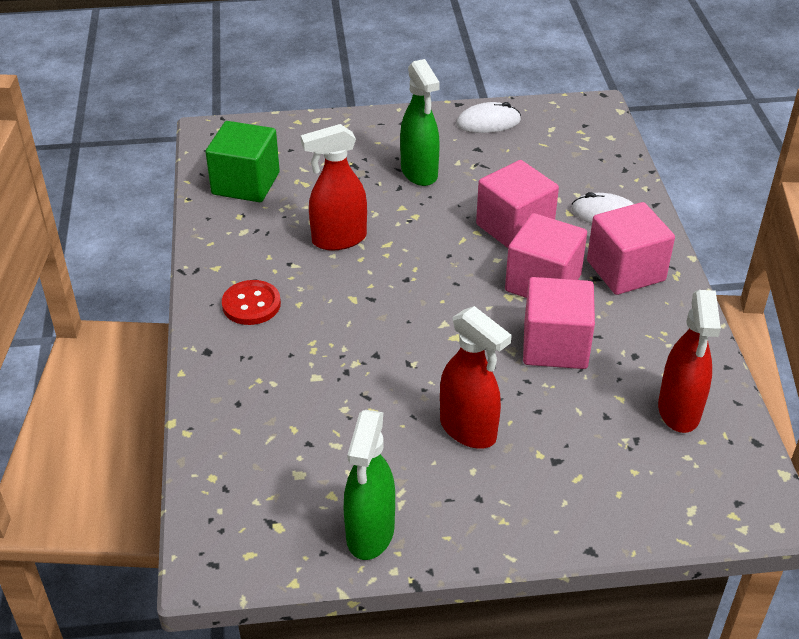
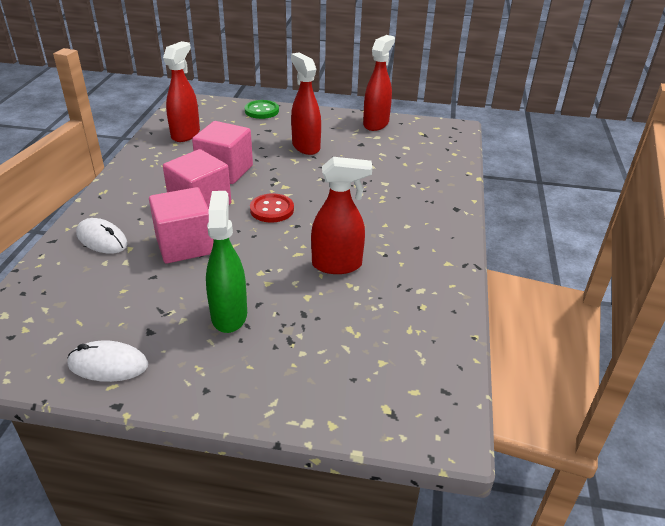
camera: 165 degrees left, 5 degrees down
(246, 183) = (412, 342): green cube -> none
(251, 304) = (421, 230): red button -> red button (272, 210)
(370, 533) = (376, 124): green spray bottle -> red spray bottle
(605, 518) = (261, 111): none -> green button
(625, 270) = (134, 200): pink cube -> none

